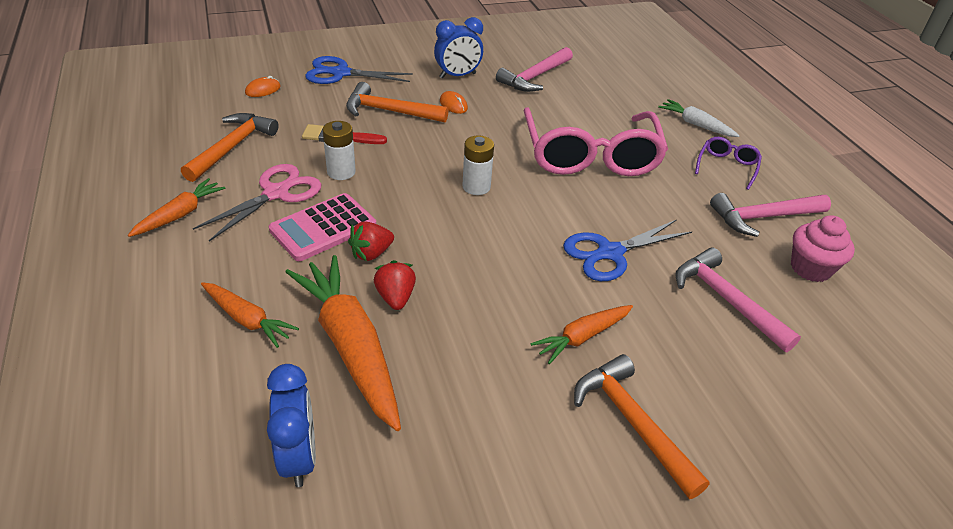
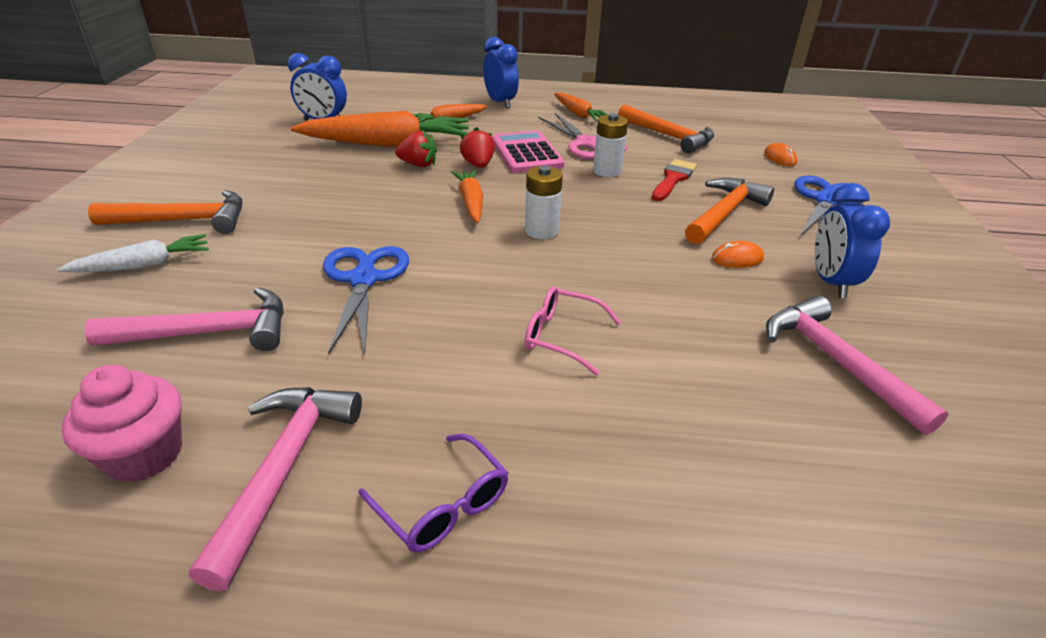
camera: 115 degrees right, 5 degrees down
(153, 290) = (500, 103): none -> blue clock
(582, 337) = (284, 226): orange carrot -> orange carrot (471, 202)
(590, 156) = (561, 336): pink glasses -> pink glasses, size x0.43
(696, 124) = (612, 541): white carrot -> white carrot (143, 265)

